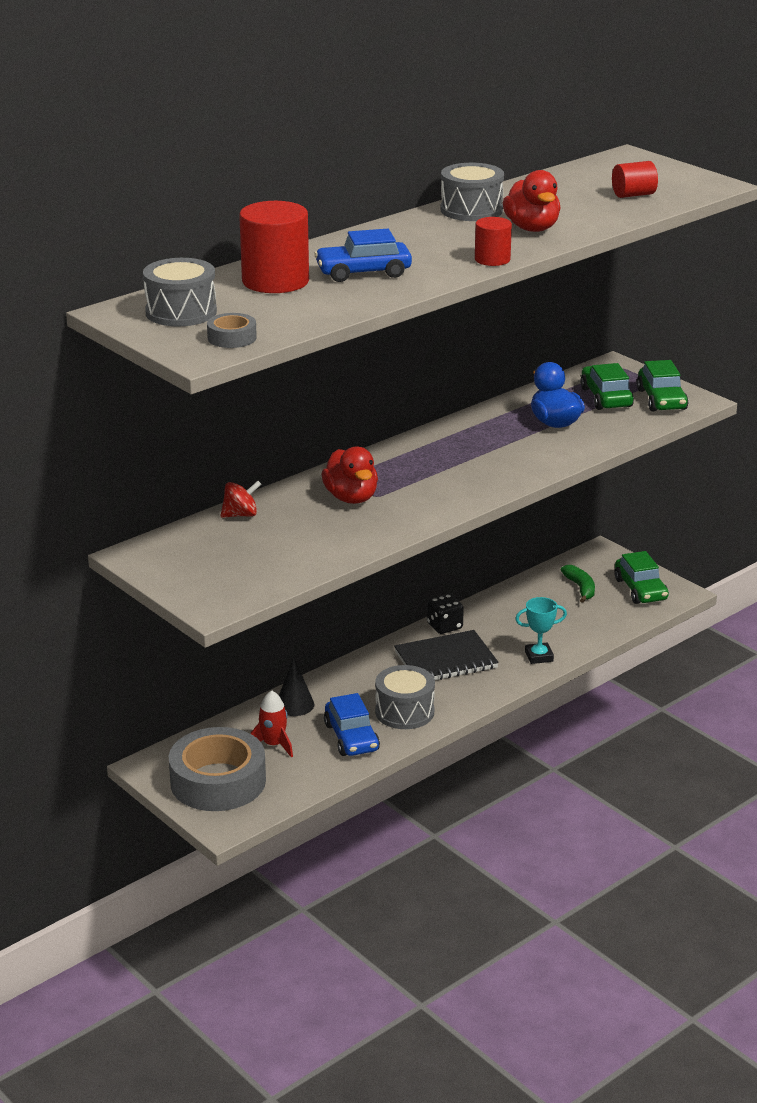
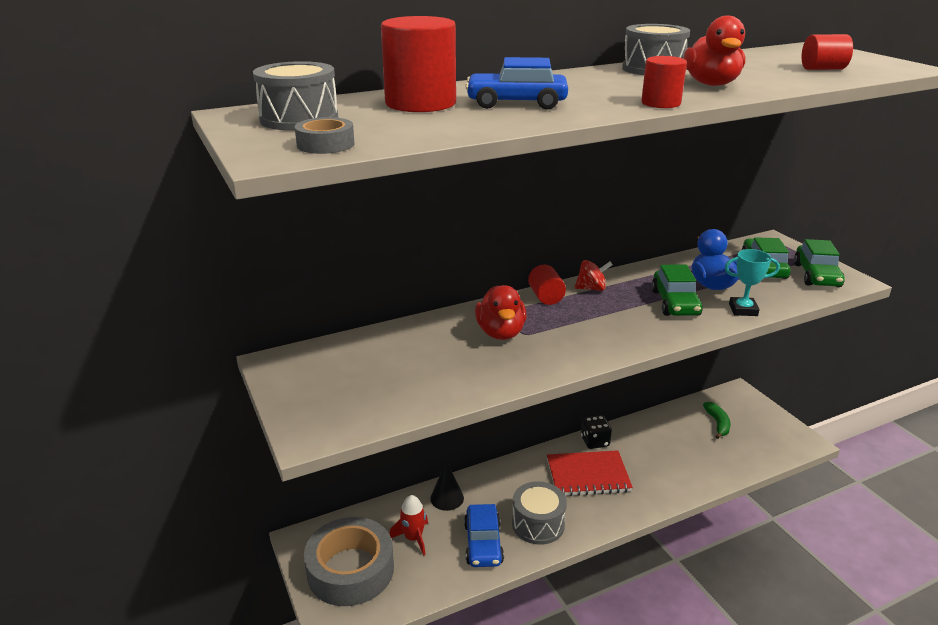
camera: 15 degrees right, 0 degrees up
(241, 515) = (393, 335): red spinning top -> red spinning top (591, 288)
(384, 457) = (546, 297): none -> red cylinder
(446, 660) = (588, 475): black notebook -> red notebook
(539, 656) = (670, 486): turquoise trophy -> turquoise trophy (743, 310)
(640, 589) = (770, 433): green car -> green car (675, 303)

